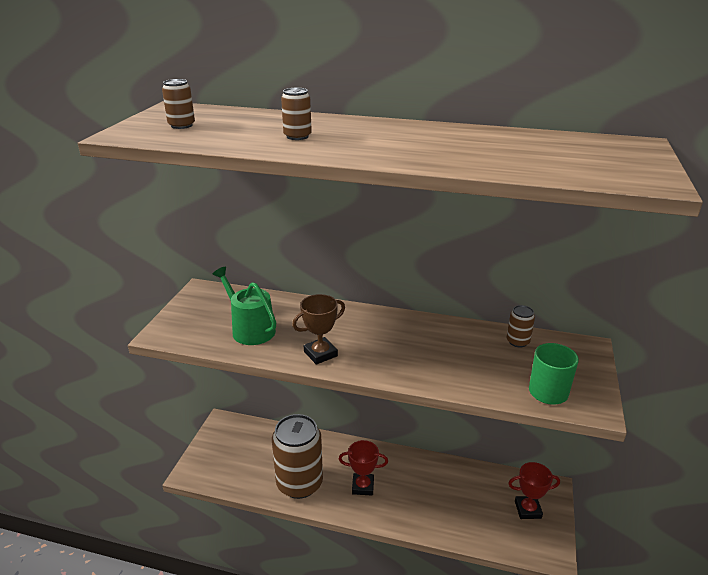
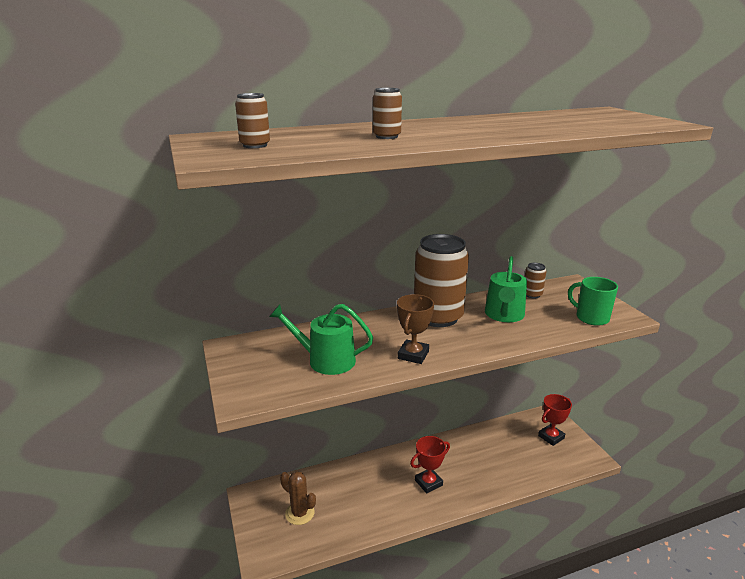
camera: 35 degrees left, 5 degrees down
(243, 454) = (300, 513): none -> brown cactus
(299, 483) = (376, 509): brown can -> brown can (438, 317)
(455, 351) = (504, 315): none -> green watering can

